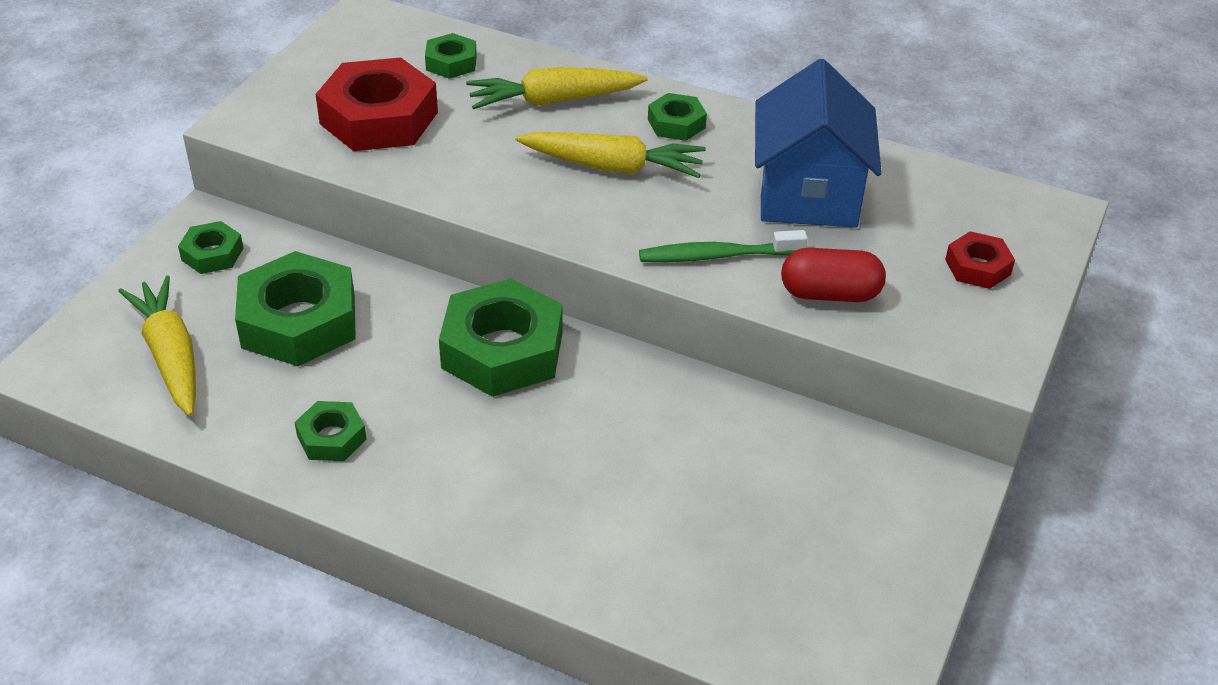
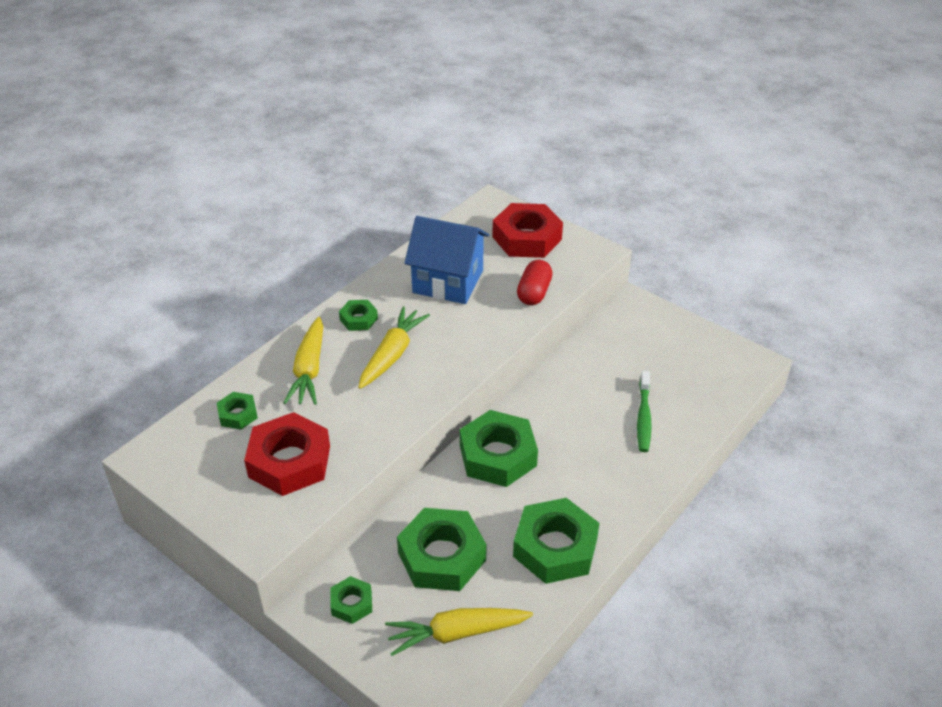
camera: 75 degrees left, 0 degrees up
(331, 437) = (555, 547): green nut -> green nut, size x1.99
(716, 256) = (490, 327): green toothbrush -> green toothbrush (643, 417)
(977, 267) = (527, 238): red nut -> red nut, size x1.99

